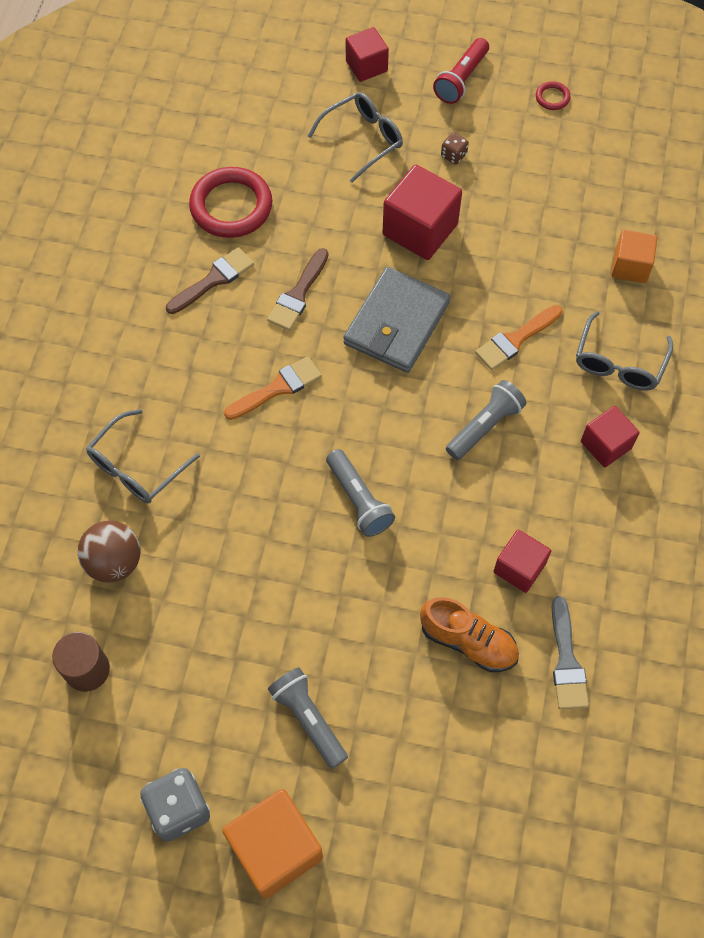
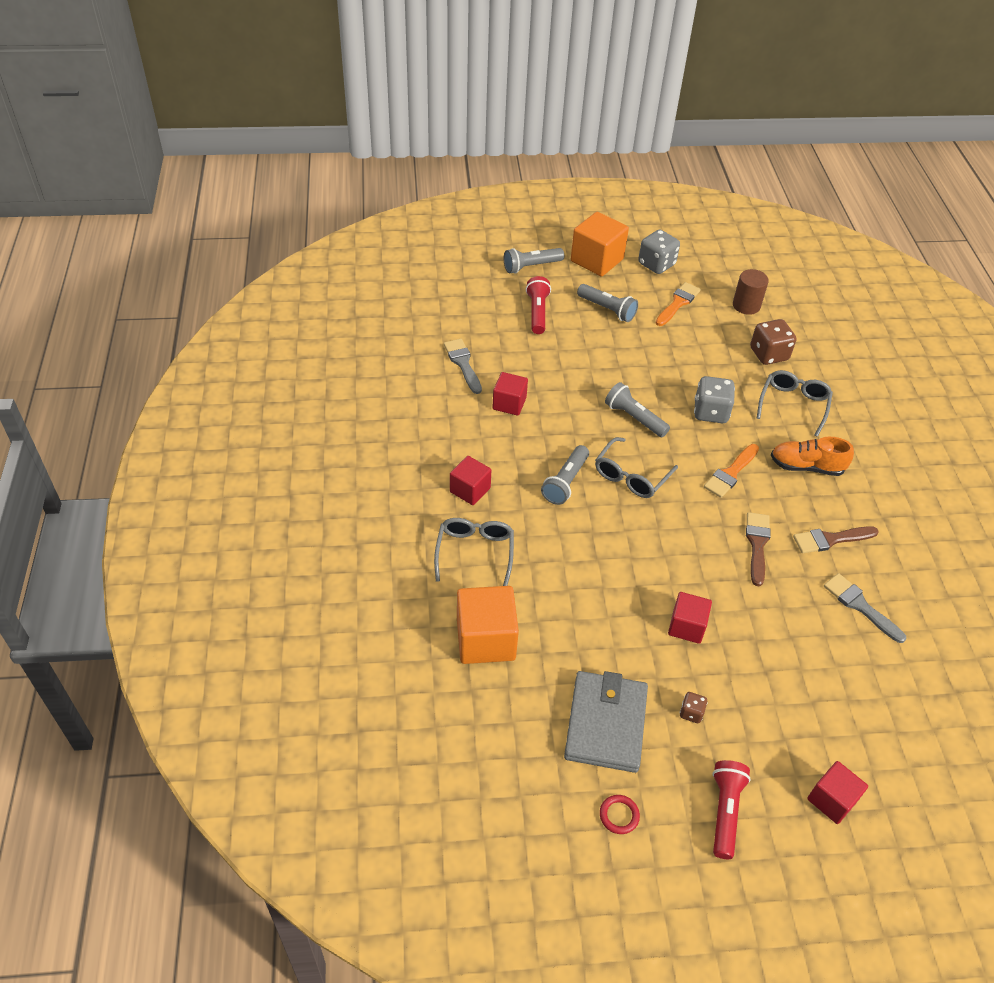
camera: 160 degrees right, 15 degrees down
(114, 562) = (768, 354): brown ball -> brown dice
(213, 280) = (830, 539): brown brush -> brown brush turned 45 degrees clockwise
(231, 206) = (860, 606): red ring -> grey brush
(253, 483) = (710, 412): none -> grey dice
(363, 139) = (786, 707): grey glasses -> grey glasses (631, 476)
(395, 862) = (531, 266): none -> grey flashlight
(396, 323) = (667, 540): grey wallet -> grey wallet (605, 724)
(420, 229) = (686, 626): red cube -> red cube, size x0.62
(422, 742) = (537, 312): none -> red flashlight
(468, 641) = (528, 360): orange shoe -> orange shoe (806, 466)
(515, 339) = (565, 550): orange brush -> orange brush (678, 303)
(630, 266) = (485, 639): orange cube -> orange cube, size x1.62

